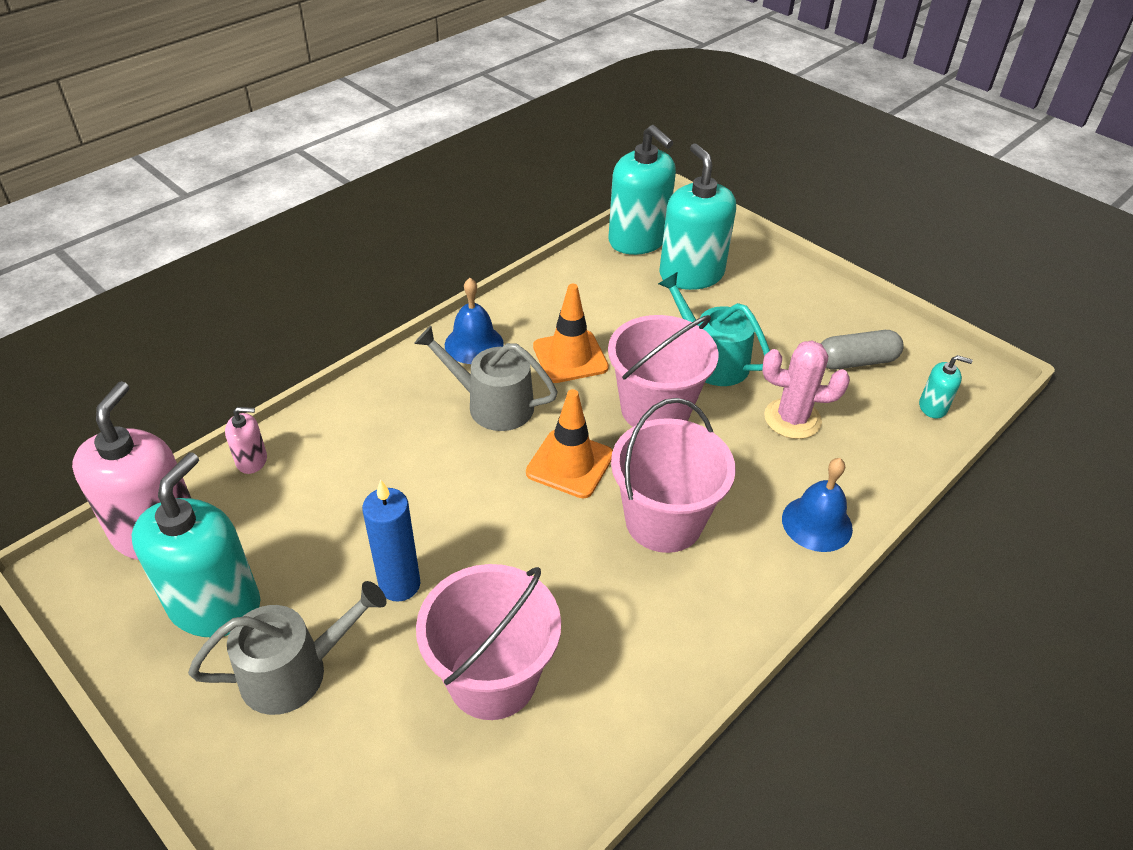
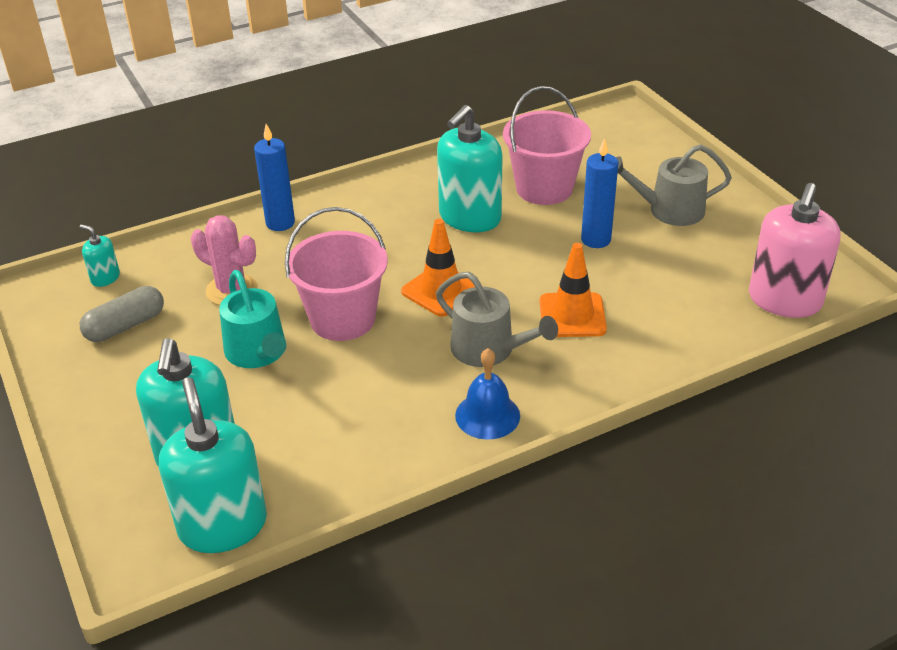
camera: 160 degrees left, 5 degrees down
(215, 605) = (728, 250): turquoise soap dispenser -> turquoise soap dispenser (469, 217)
(252, 460) = (716, 341): pink soap dispenser -> none
(570, 357) = (394, 382): orange traffic cone -> orange traffic cone (572, 315)
(664, 521) = (389, 242): pink bucket -> none
(817, 523) = (280, 223): blue bell -> blue candle
(856, 361) = (125, 326): grey capsule -> grey capsule turned 45 degrees counterclockwise

